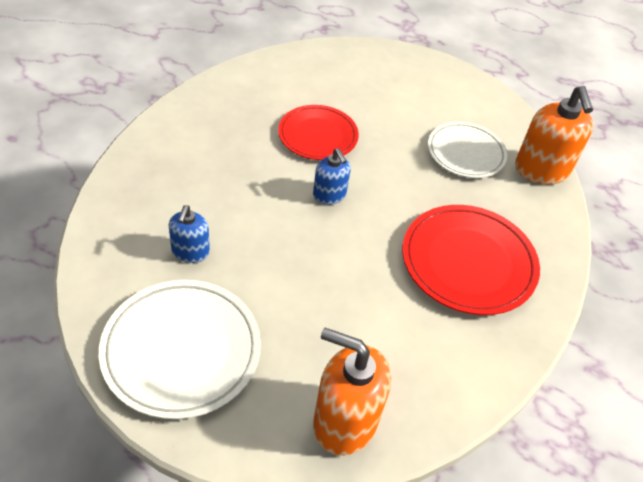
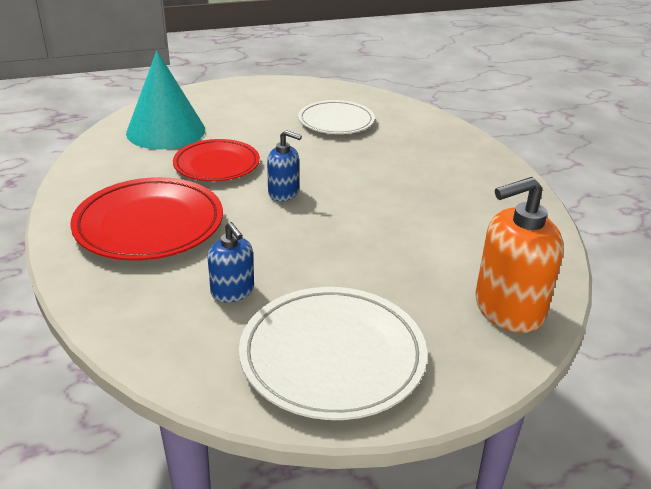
camera: 40 degrees left, 15 degrees down
(323, 80) = (166, 131): none -> turquoise cone
(468, 263) = (433, 175): red plate -> red plate (149, 224)
(541, 170) = (395, 106): orange soap dispenser -> none

